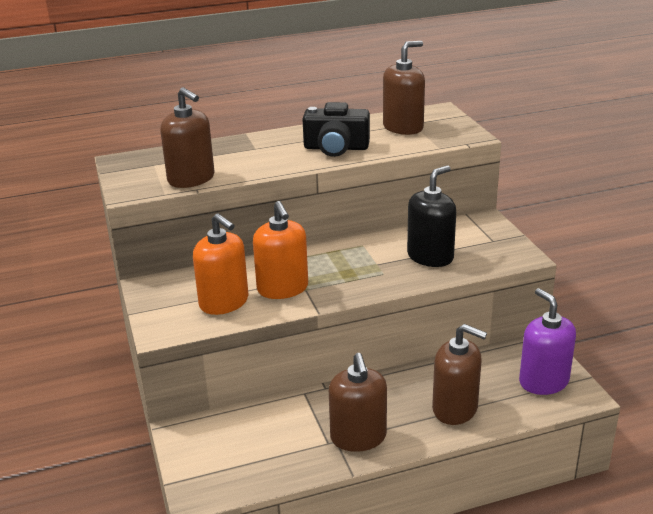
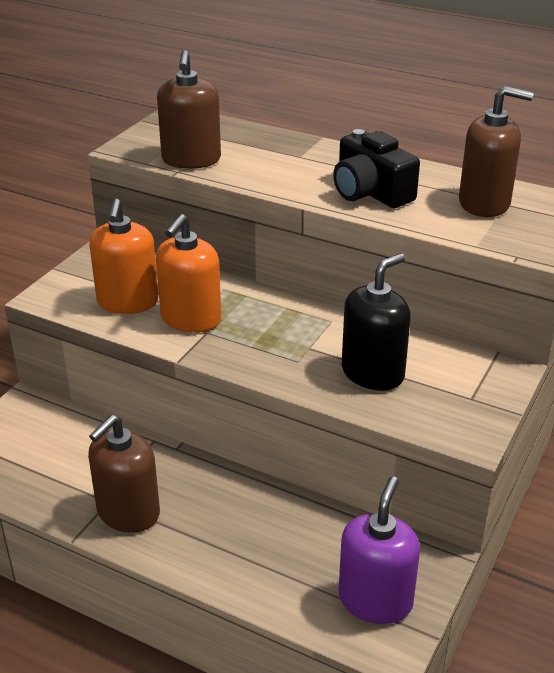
camera: 45 degrees right, 5 degrees up
(430, 256) = (372, 373): black soap dispenser -> black soap dispenser turned 45 degrees counterclockwise
(455, 409) = (246, 555): brown soap dispenser -> none

